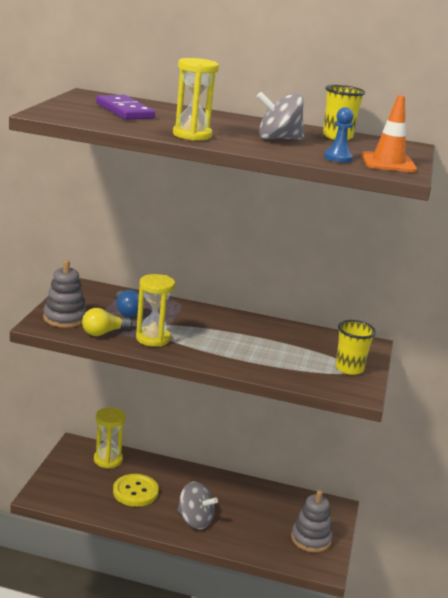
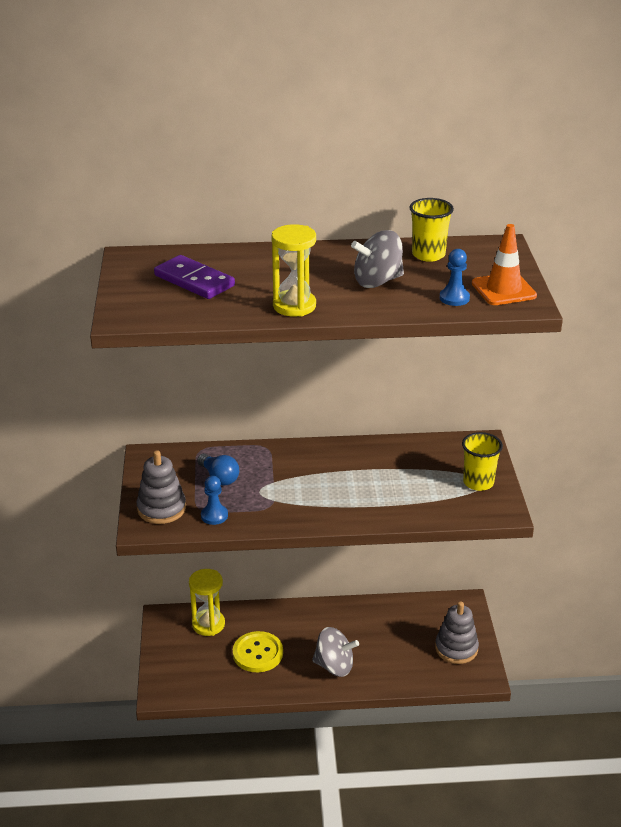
camera: 15 degrees left, 10 degrees up
(103, 332) = (214, 516): yellow light bulb -> blue pawn
(153, 338) = (268, 507): yellow hourglass -> none

